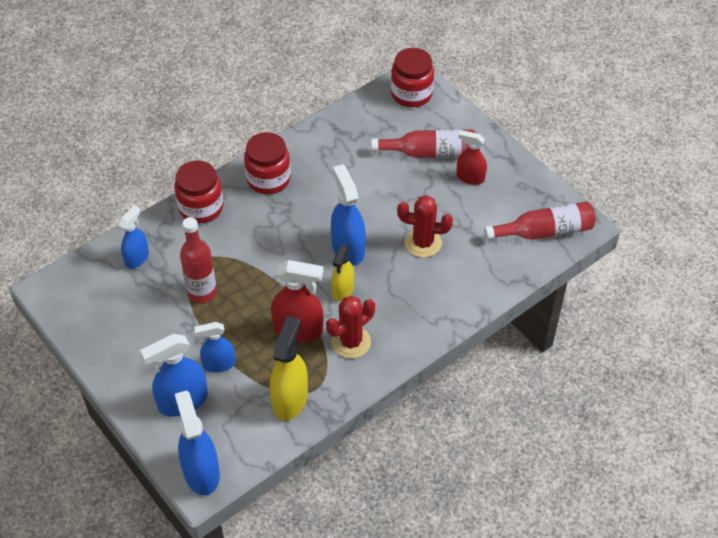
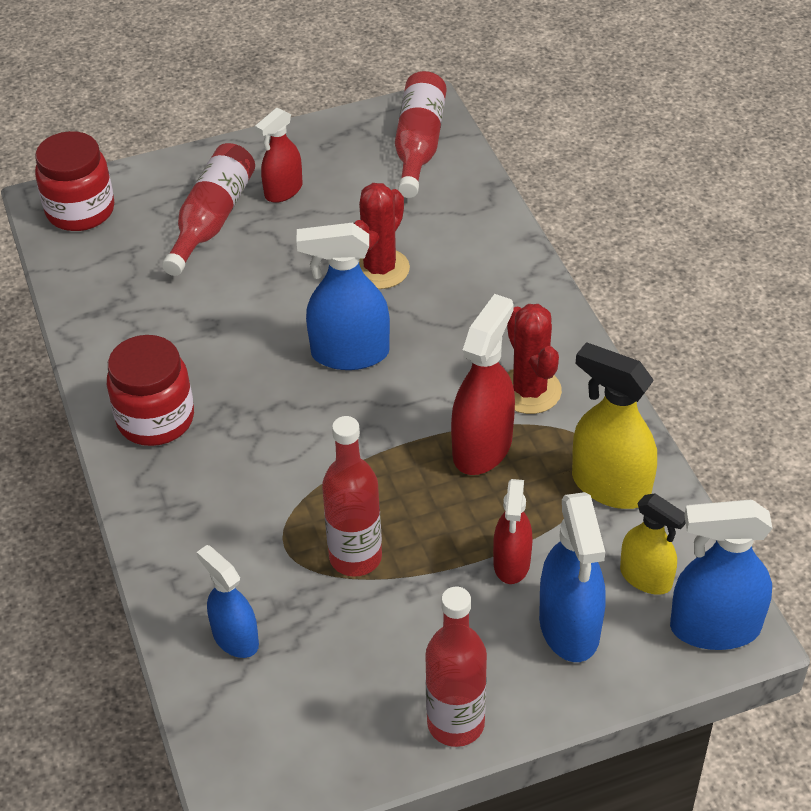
camera: 70 degrees left, 5 degrees down
(108, 364) = (455, 723): none -> red bottle
(201, 208) = (168, 523): red jar -> none
(219, 364) = (511, 563): blue spray bottle -> red spray bottle
(342, 290) = (427, 378): yellow spray bottle -> yellow spray bottle (646, 578)

